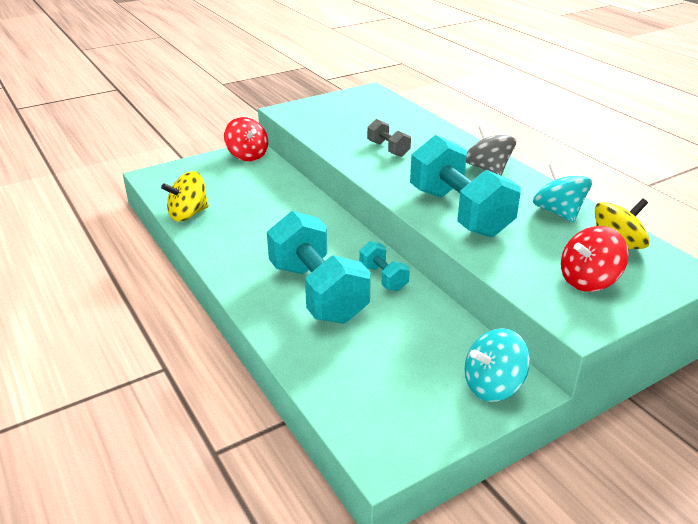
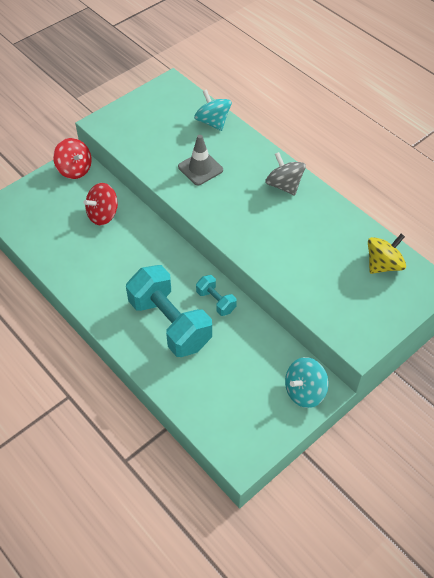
camera: 10 degrees left, 20 degrees up
(188, 214) = (46, 251): yellow spinning top -> none
(388, 149) = (200, 168): grey dumbbell -> grey traffic cone
(459, 212) = (267, 242): turquoise dumbbell -> none
(558, 212) = (341, 231): turquoise spinning top -> turquoise spinning top (213, 122)
(588, 280) = (364, 303): red spinning top -> red spinning top (103, 215)

